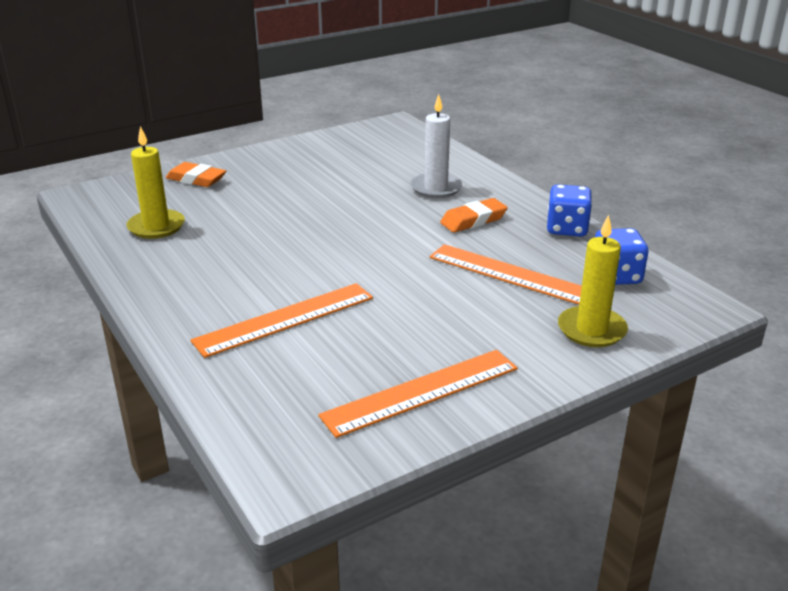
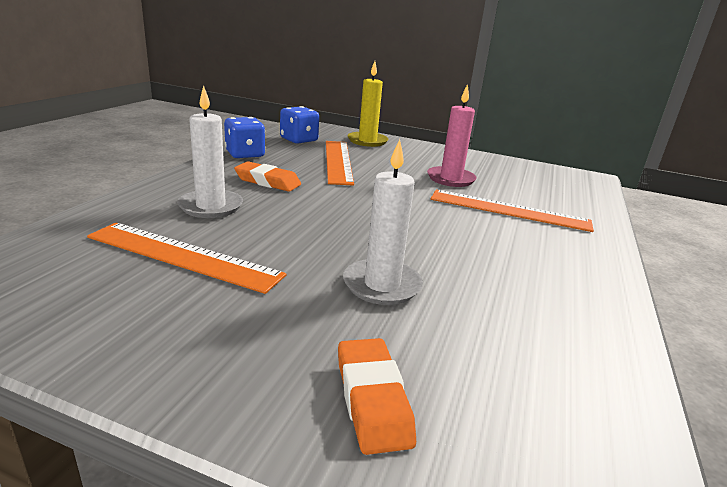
camera: 130 degrees left, 5 degrees down
(156, 227) = (533, 345): yellow candle -> none
(262, 209) = (382, 285): none -> white candle
(396, 327) = (450, 179): none -> pink candle
(421, 392) = (486, 164): orange ruler -> orange ruler (183, 256)

